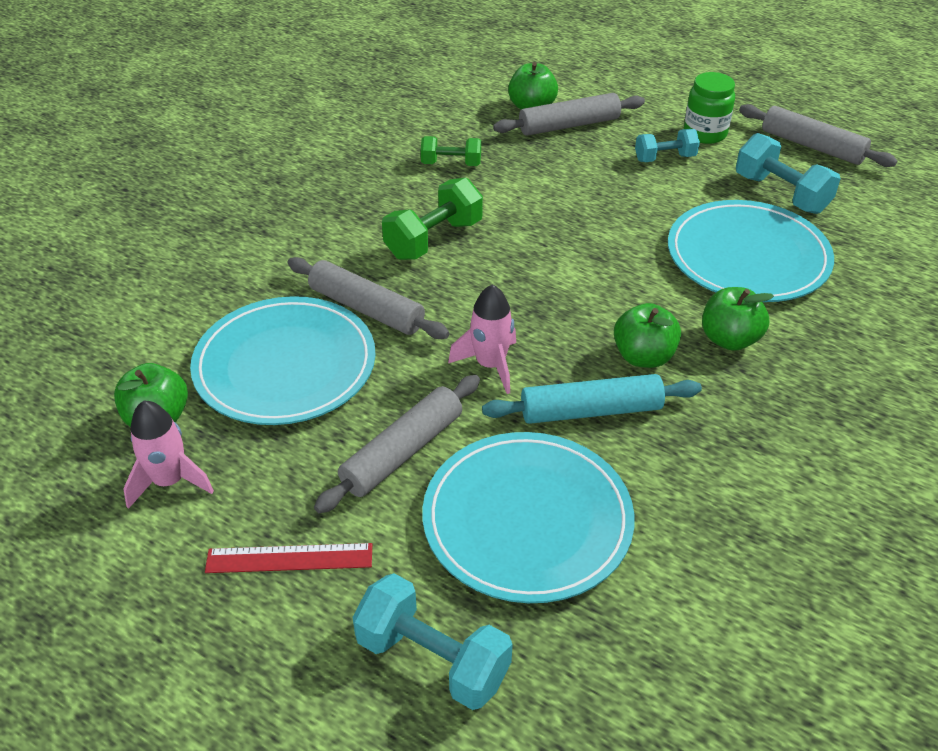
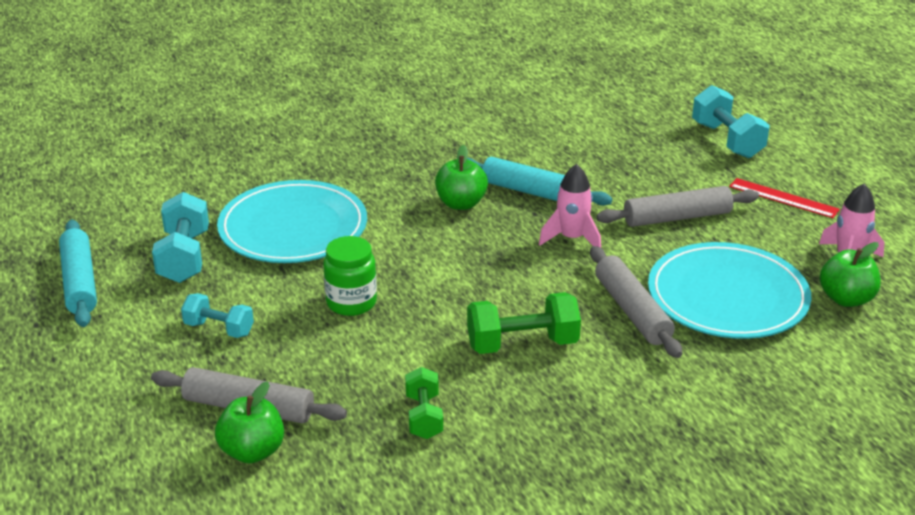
camera: 145 degrees left, 10 degrees down
(451, 164) = (424, 416): green dumbbell -> green dumbbell turned 45 degrees clockwise
(527, 520) = (628, 165): turquoise plate -> none
(705, 133) = (141, 336): green jar -> green jar (351, 303)
(729, 339) = (390, 190): green apple -> none
(812, 146) = (80, 282): grey rolling pin -> turquoise rolling pin

